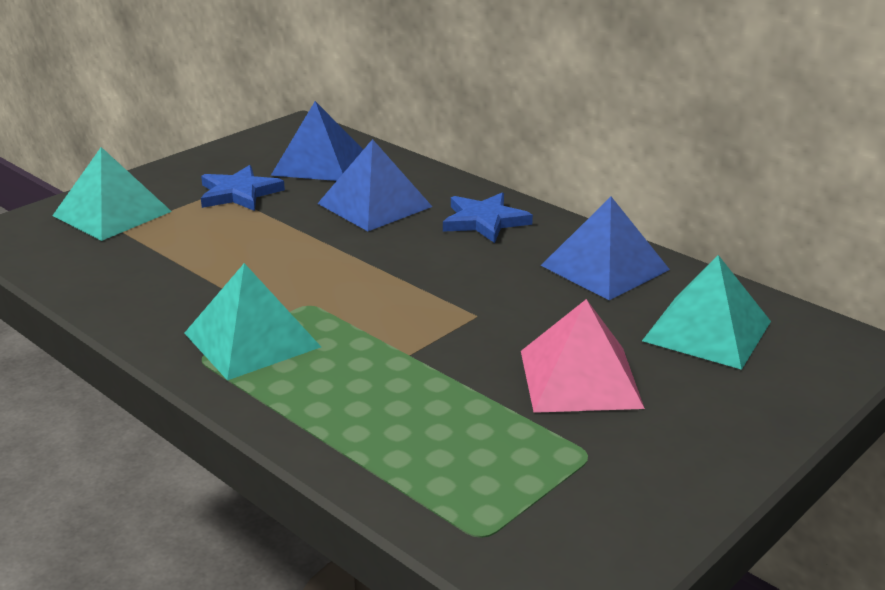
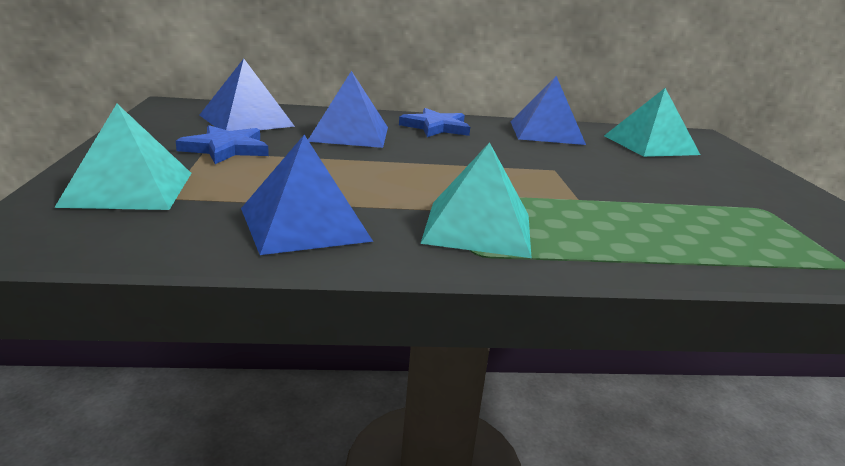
camera: 50 degrees left, 5 degrees down
(149, 285) = (304, 224): none -> blue pyramid
(580, 378) = (670, 180): pink pyramid -> none

